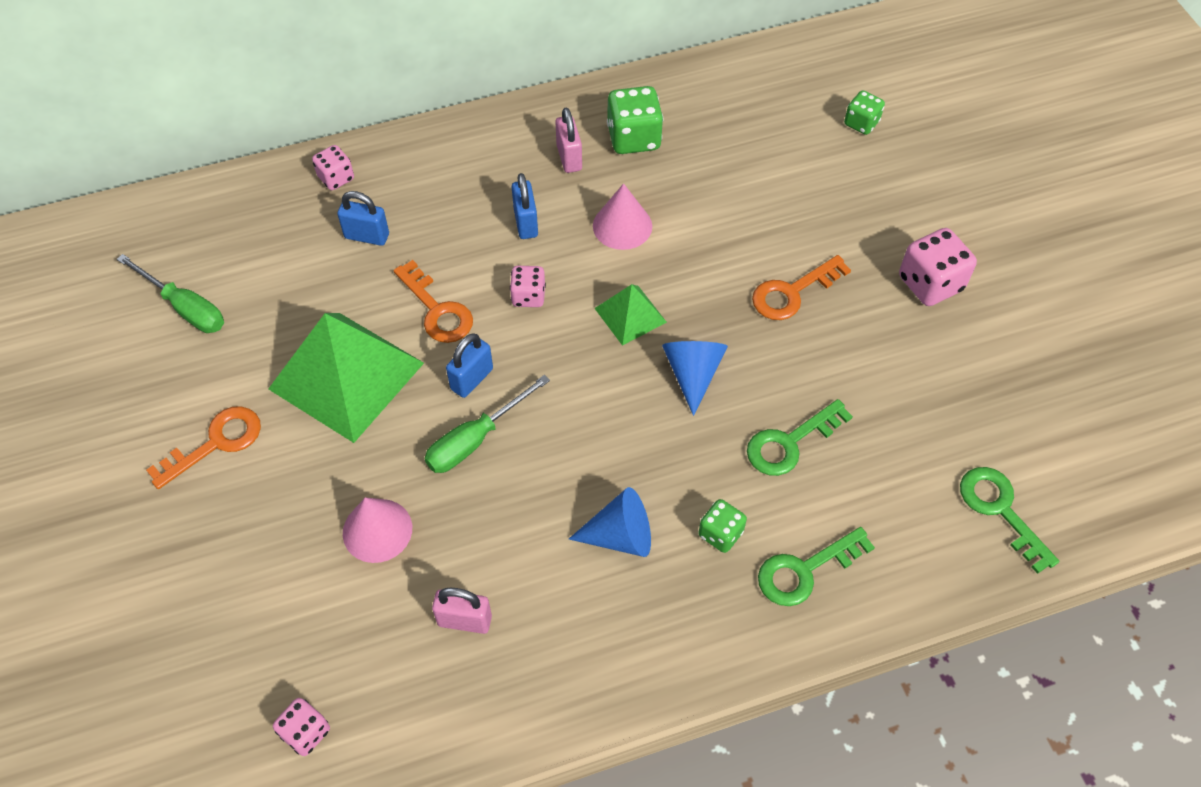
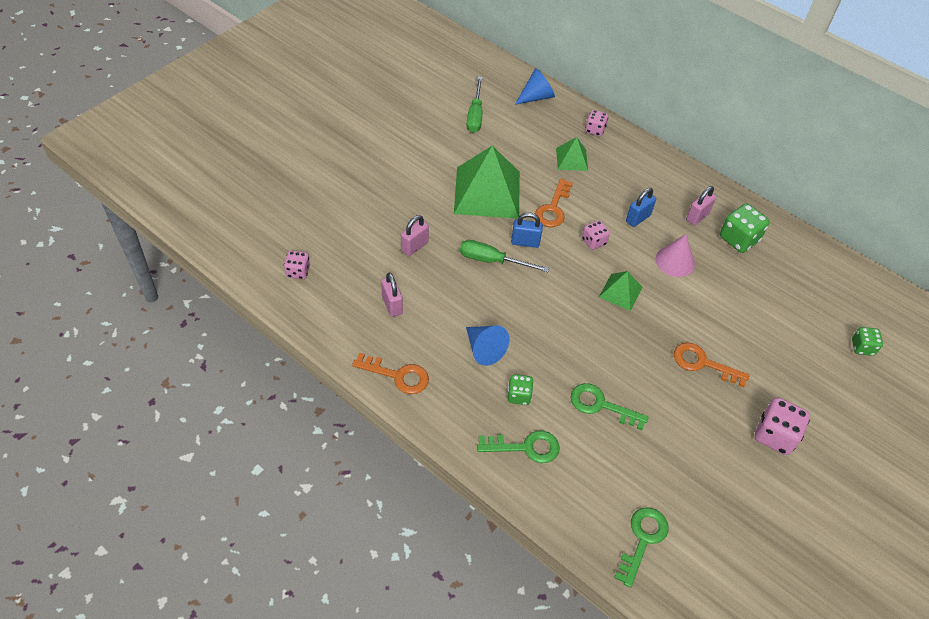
camera: 55 degrees right, 5 degrees down
(216, 443) = (415, 164): orange key -> orange key (398, 375)
(367, 236) = (572, 159): blue padlock -> green pyramid
(377, 530) = (414, 246): pink cone -> pink padlock
(693, 374) = (607, 338): blue cone -> blue cone (536, 97)
(804, 570) = (526, 447): green key -> green key turned 150 degrees clockwise

